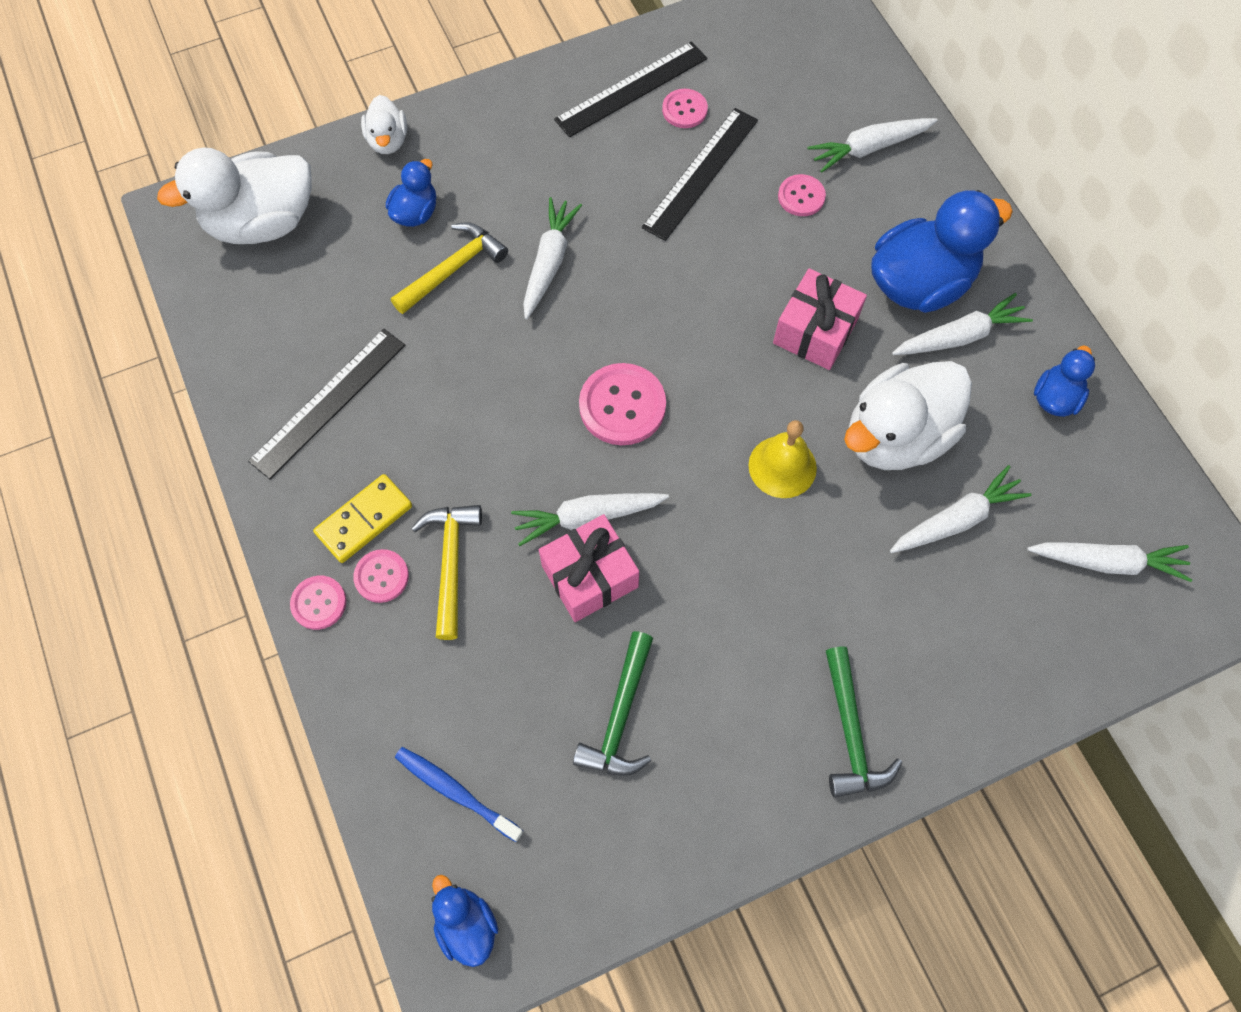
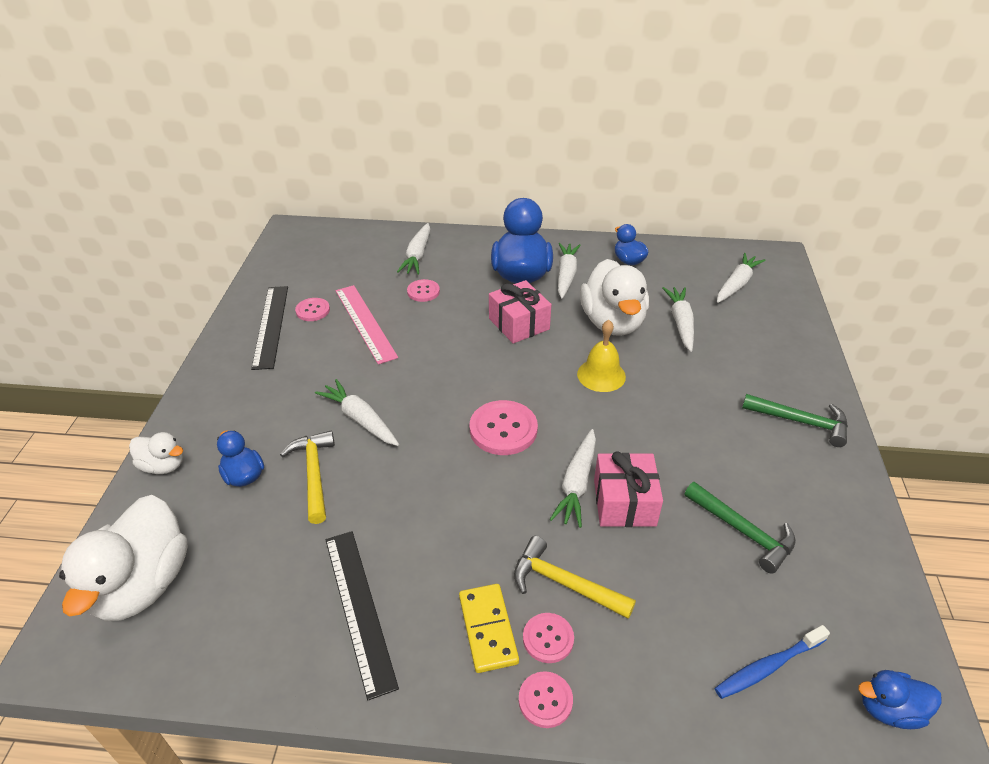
camera: 60 degrees left, 25 degrees down
(701, 173) = (365, 323): black ruler -> pink ruler

